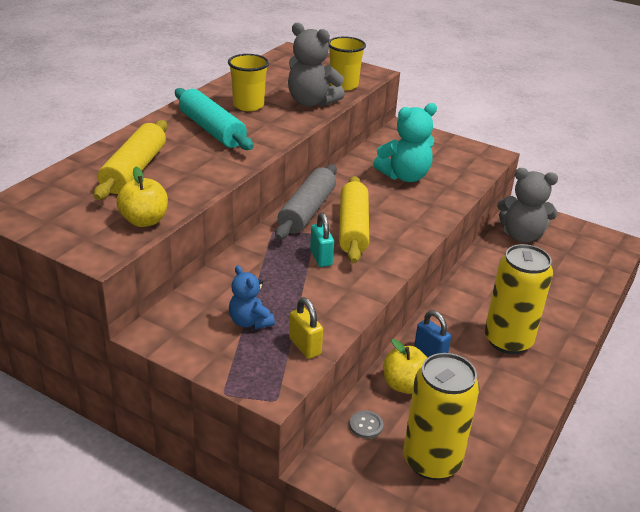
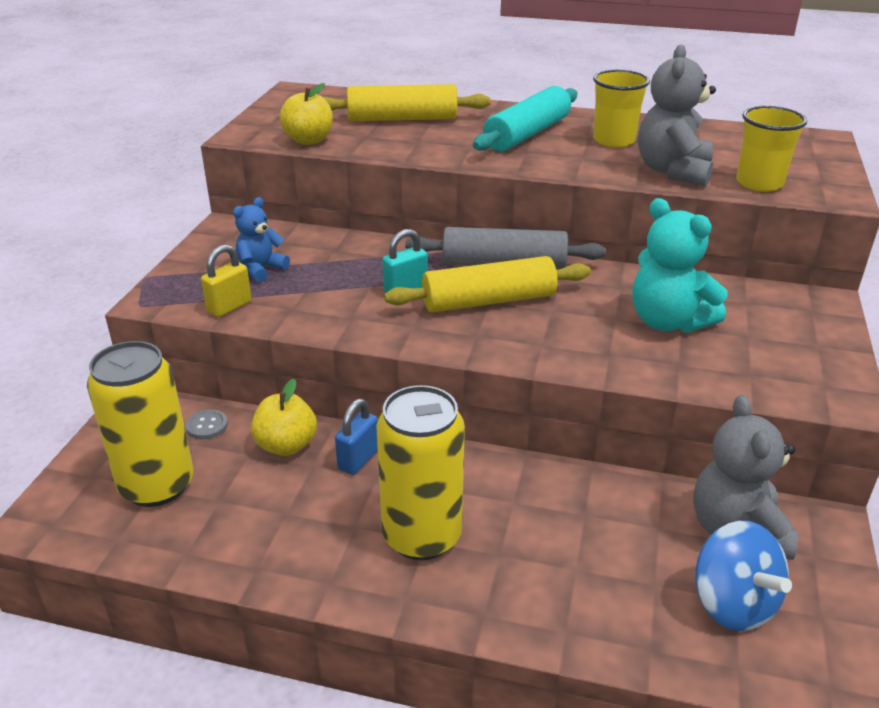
camera: 75 degrees right, 0 degrees up
(569, 253) = (733, 603): none -> blue spinning top

